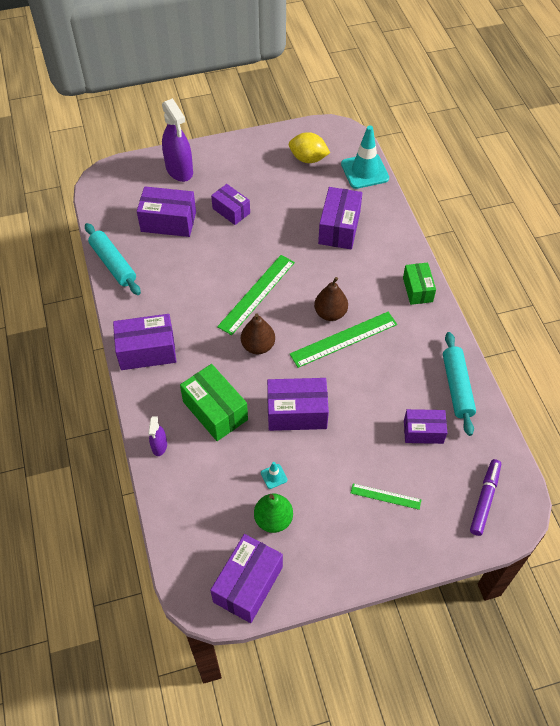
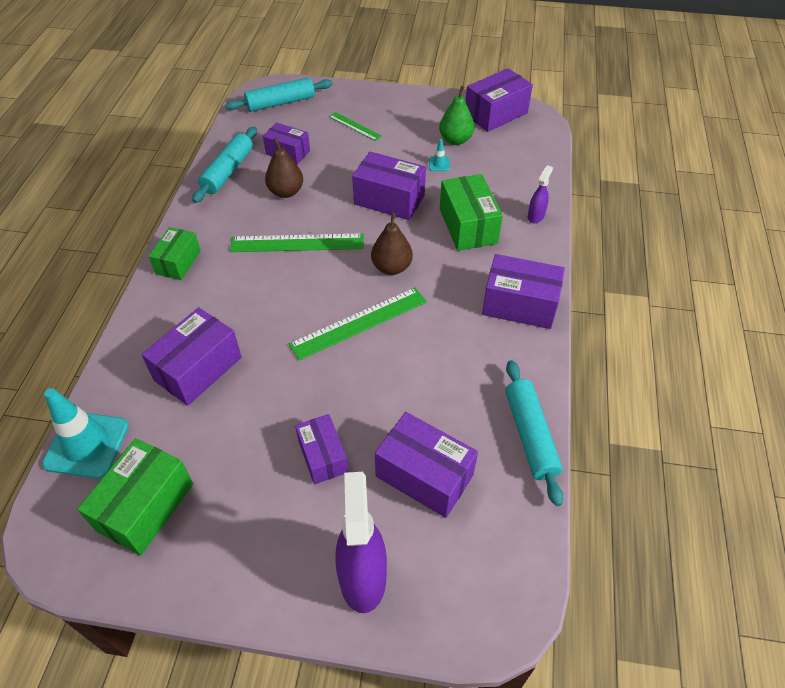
camera: 155 degrees left, 5 degrees down
(308, 159) = (145, 506): yellow lemon -> green box
(330, 313) = (291, 272): brown pear -> brown pear (286, 192)
(484, 500) = (281, 103): purple marker -> turquoise rolling pin

